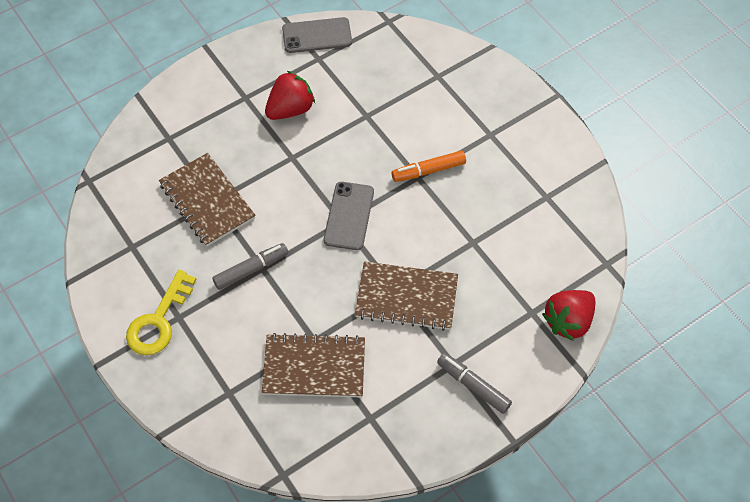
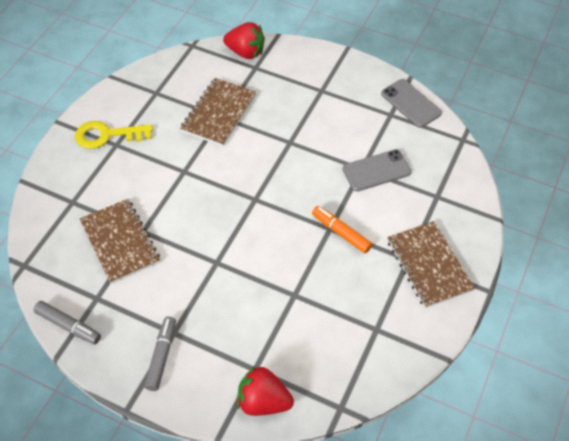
camera: 60 degrees right, 5 degrees down
(251, 269) = (178, 165): grey marker -> grey marker (68, 326)
(290, 109) = (331, 120): red strawberry -> red strawberry (245, 52)
(349, 216) = (263, 201): grey phone -> grey phone (376, 170)
(406, 297) = (214, 272): brown notebook -> brown notebook (429, 265)

